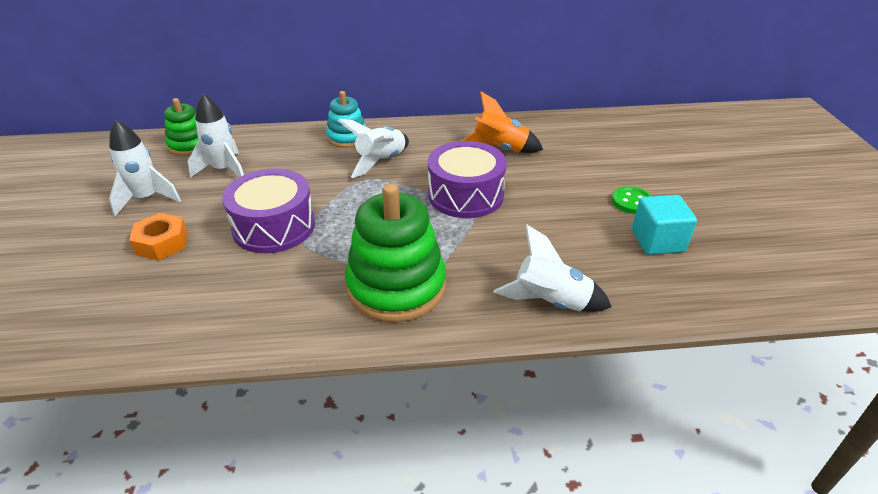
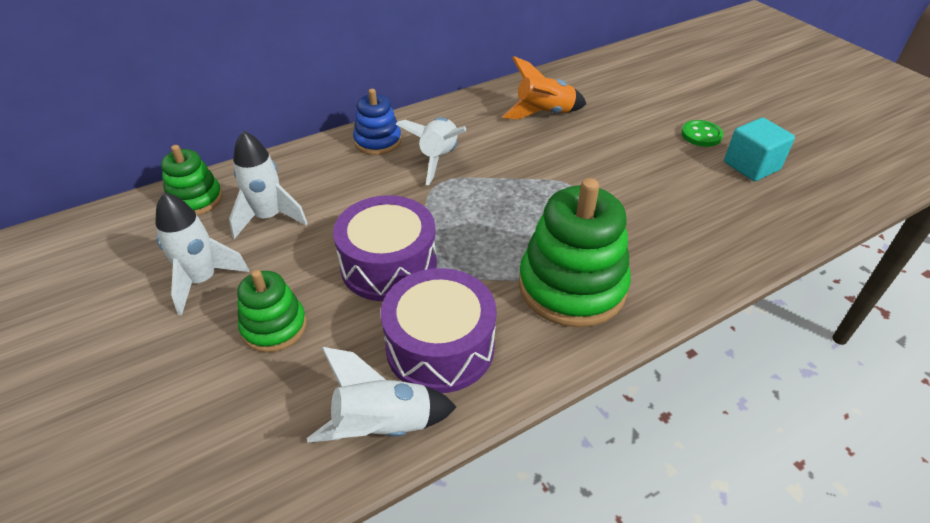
camera: 25 degrees left, 5 degrees up
(162, 243) = (274, 327): orange nut -> green stacking toy
(347, 137) = (378, 141): turquoise stacking toy -> blue stacking toy
(465, 195) = (553, 171): purple drum -> purple drum (440, 347)
(550, 302) = (717, 253): white rocket -> white rocket (383, 427)

